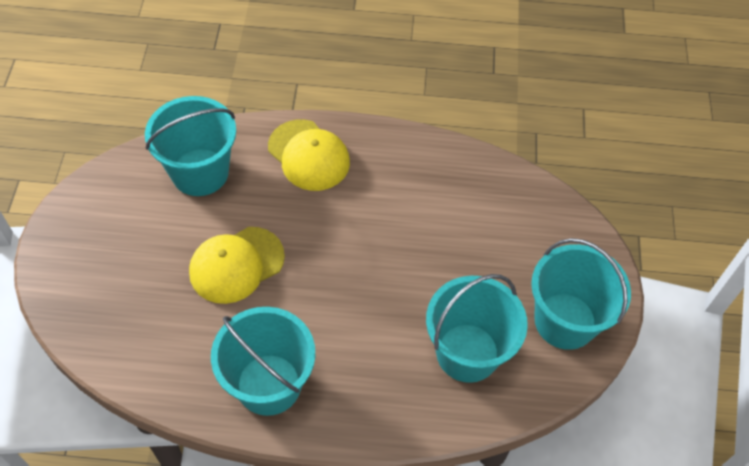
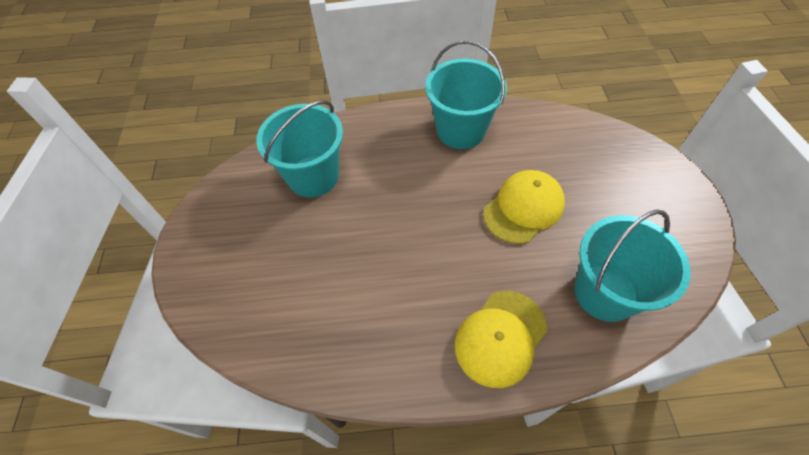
camera: 175 degrees right, 0 degrees up
(308, 155) = (500, 338): yellow cap -> yellow cap turned 90 degrees counterclockwise
(565, 321) = (229, 214): turquoise bucket -> none

